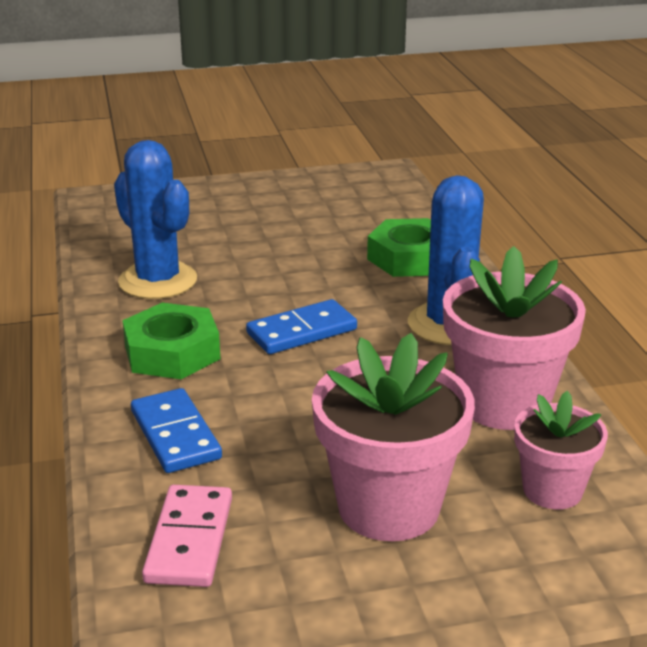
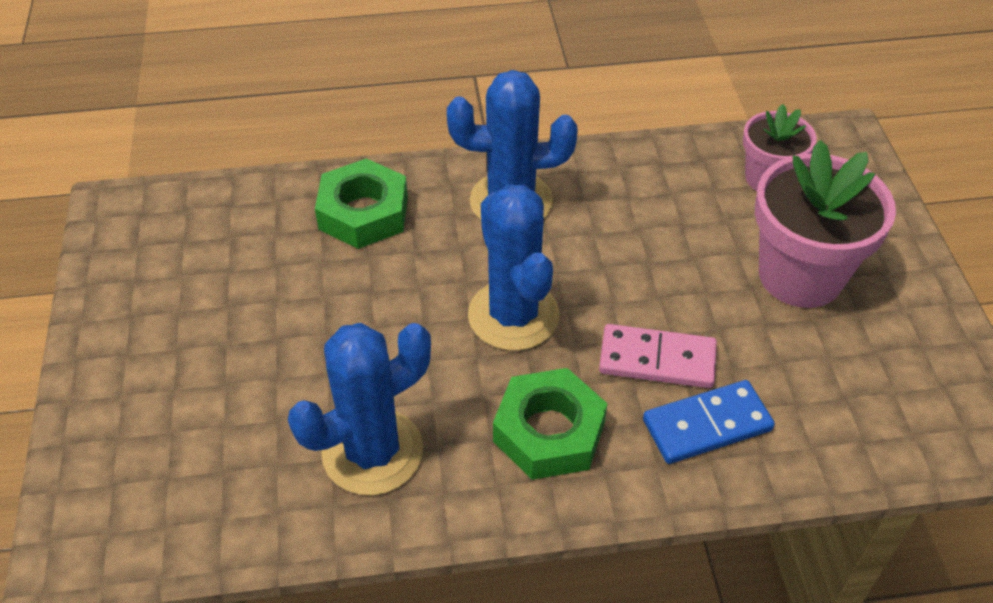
camera: 85 degrees left, 20 degrees up
(190, 540) = (862, 410): pink domino -> pink domino (657, 359)
(301, 331) = (513, 315): blue domino -> blue cactus
(503, 404) = (650, 186): pink flower pot -> none

